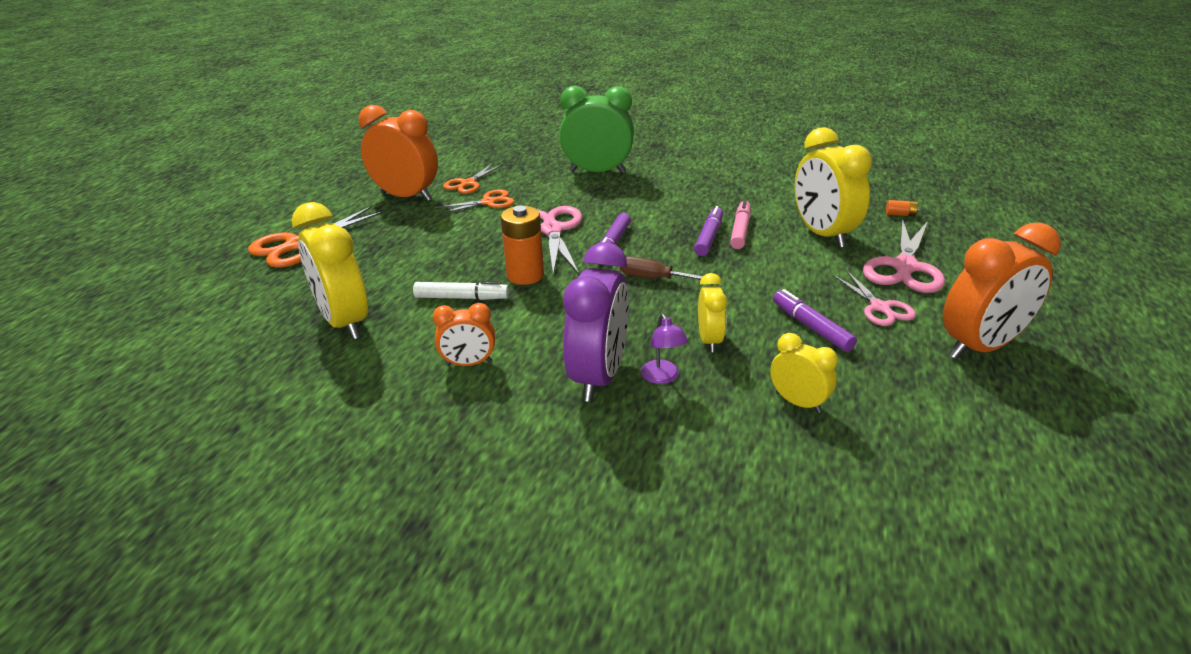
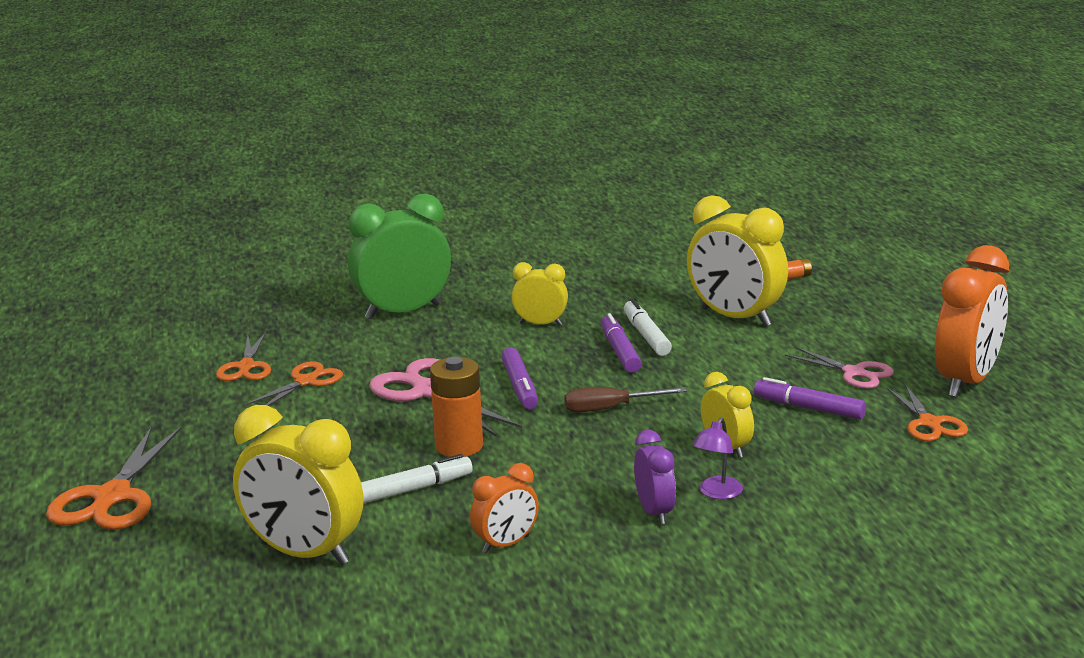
camera: 30 degrees left, 10 degrees down
(406, 196) = (180, 403): orange clock -> none
(599, 376) = (655, 512): purple clock -> purple clock, size x0.54
(662, 377) = (717, 493): purple lamp -> purple lamp turned 75 degrees clockwise
(740, 230) = (646, 336): pink marker -> white marker
(798, 402) = (858, 474): yellow clock -> yellow clock (540, 324)
(904, 267) = (843, 329): pink scissors -> none
(908, 376) = (929, 423): none -> orange scissors

